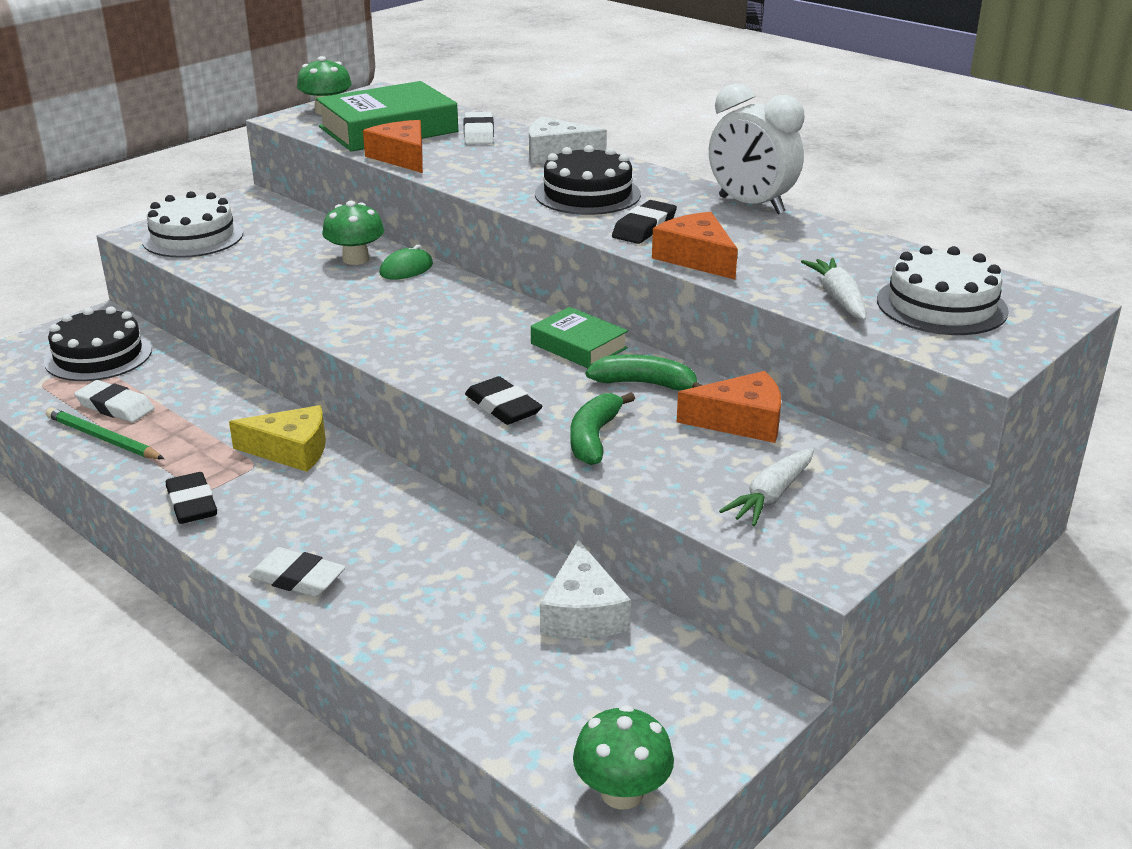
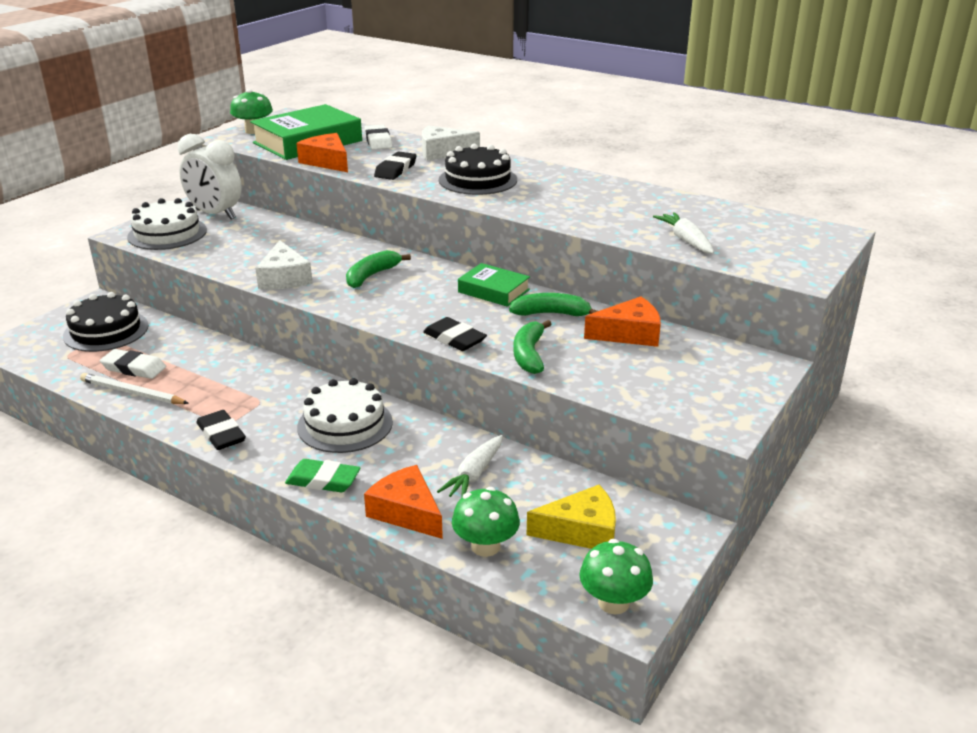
camera: 10 degrees left, 0 degrees up
(102, 438) = (132, 393): green pencil -> white pencil
(291, 450) = (285, 388): yellow cheese -> yellow cheese (581, 531)
(298, 578) = (323, 480): white eraser -> green eraser
(355, 259) = (302, 241): green mushroom -> green mushroom (485, 546)
(406, 269) = (344, 245): green mouse -> none
(427, 312) = (372, 276): none -> green banana
(583, 612) = (543, 481): white cheese -> white cheese (284, 278)
(644, 228) = (529, 201): black eraser -> black eraser (395, 170)
(696, 258) = (575, 220): orange cheese -> orange cheese (406, 512)
(751, 205) = (598, 180): white clock -> white clock (215, 214)
(771, 496) = (669, 383): white carrot -> white carrot (474, 474)
(941, 305) = (757, 240): white cake -> white cake (345, 424)

